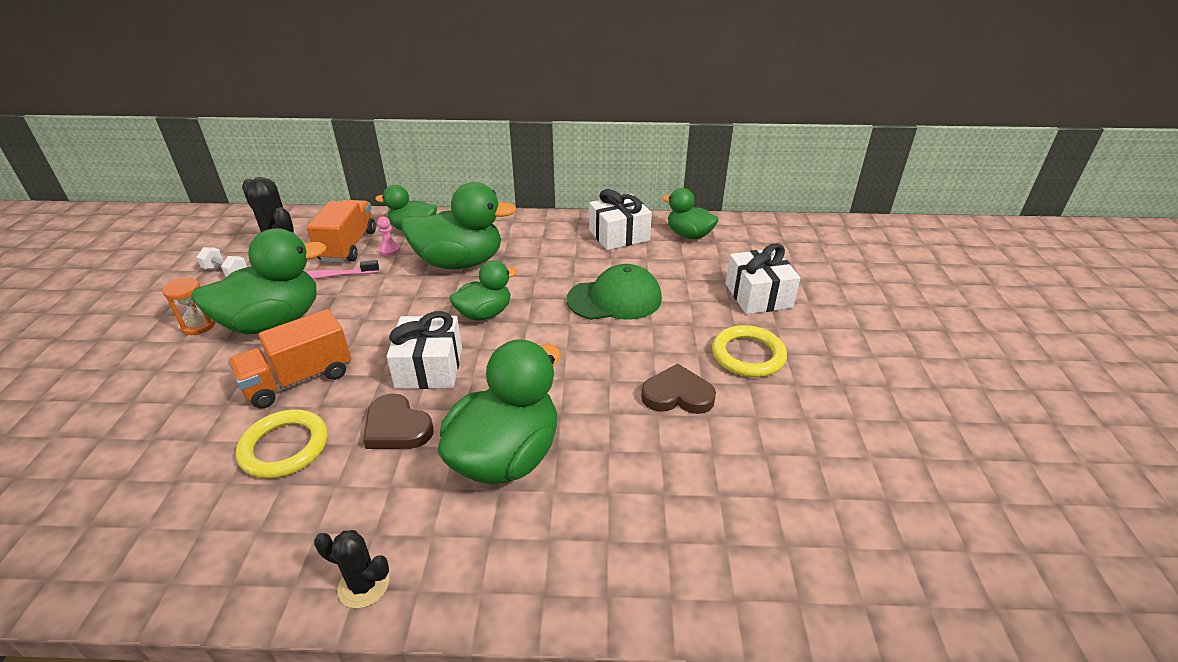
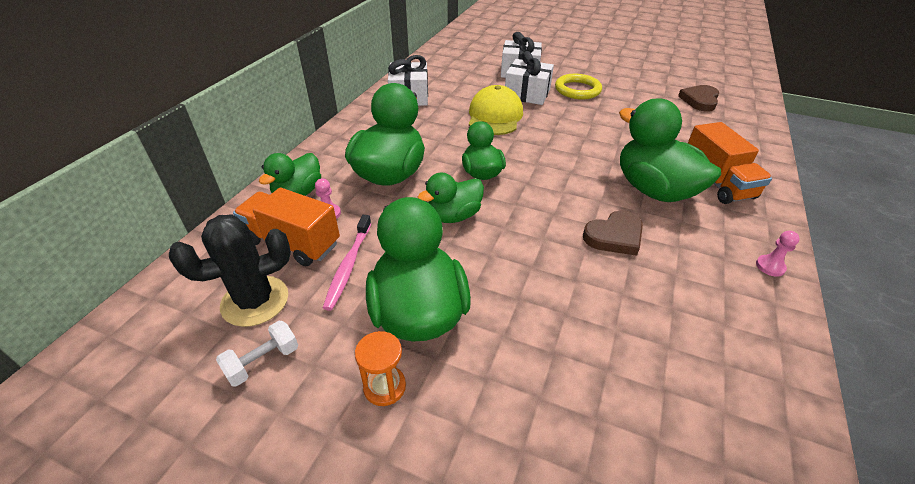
camera: 70 degrees left, 5 degrees up
(284, 447) = (628, 305): yellow ring -> none
(299, 379) = (532, 293): orange truck -> orange truck (716, 182)
(363, 585) = (770, 266): black cactus -> pink pawn
(429, 367) = (543, 211): white gift -> white gift (527, 94)
(615, 299) = (495, 116): green cap -> yellow cap
(677, 395) = (607, 119): brown heart -> brown heart (700, 100)
(689, 235) = (431, 73): green duck -> green duck (453, 216)

